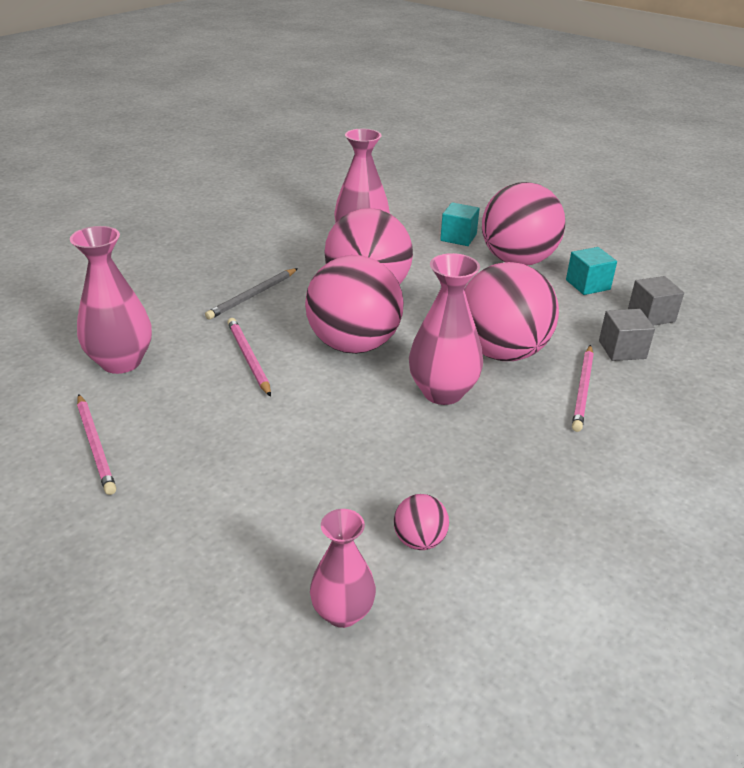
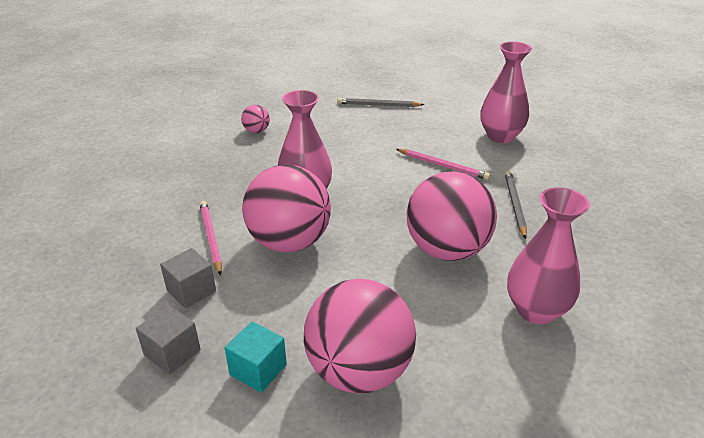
camera: 145 degrees right, 0 degrees up
(96, 446) = (439, 107): pink pencil -> none
(168, 499) = (378, 105): none -> grey pencil
(342, 612) = (267, 104): pink vase -> none
(354, 345) = (396, 201): pink ball -> none
(458, 237) = (458, 379): turquoise cube -> none

